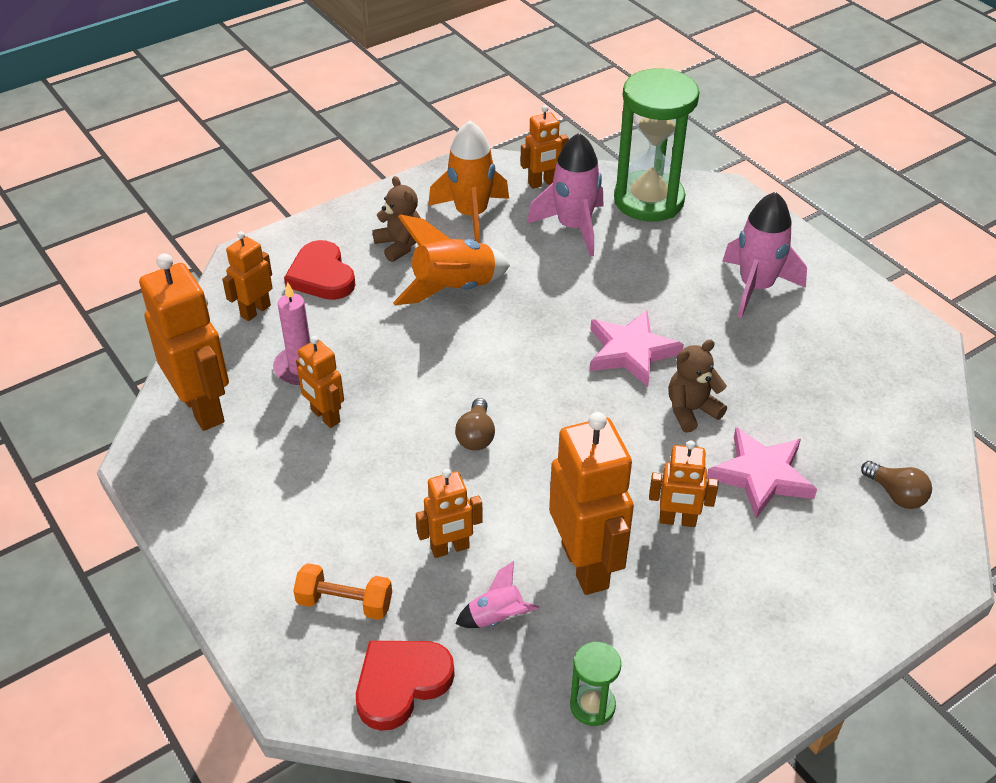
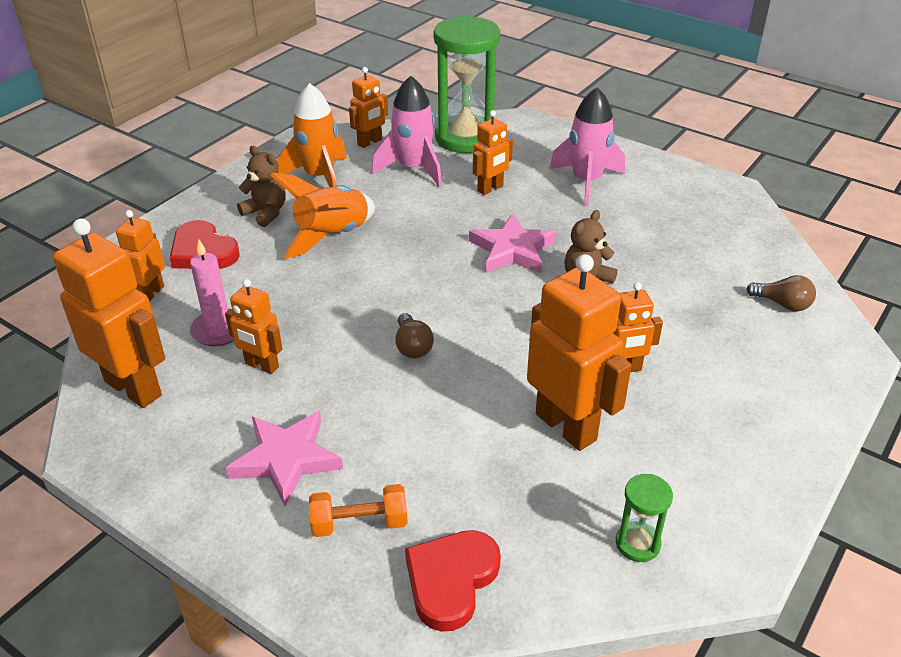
camera: 20 degrees left, 5 degrees down
(450, 548) = (437, 446): orange robot -> orange robot (490, 189)
(496, 617) = (511, 493): pink rocket -> none
(761, 476) = (671, 317): pink star -> pink star (286, 459)

